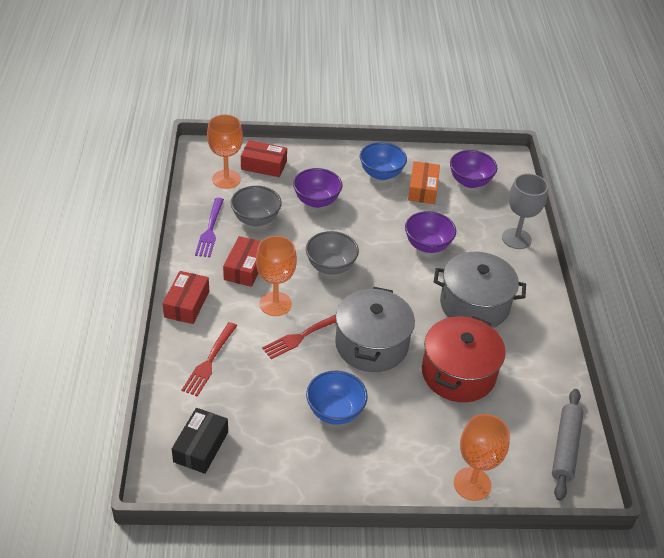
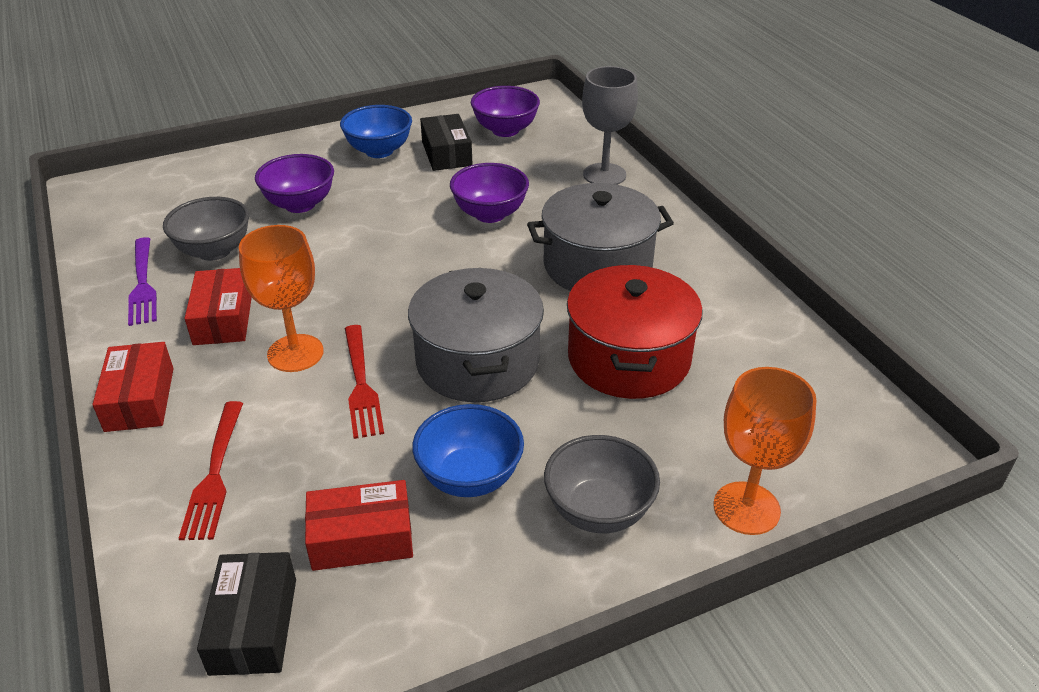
camera: 20 degrees left, 5 degrees down
(226, 179) = (145, 214): orange goblet -> none
(264, 165) = (198, 183): red box -> red box (361, 538)
(302, 336) = (361, 384): red fork -> red fork turned 45 degrees counterclockwise
(330, 266) = (361, 278): grey bowl -> grey bowl (598, 511)
(422, 189) = (446, 153): orange box -> black box
(565, 448) = (841, 406): grey rolling pin -> none

